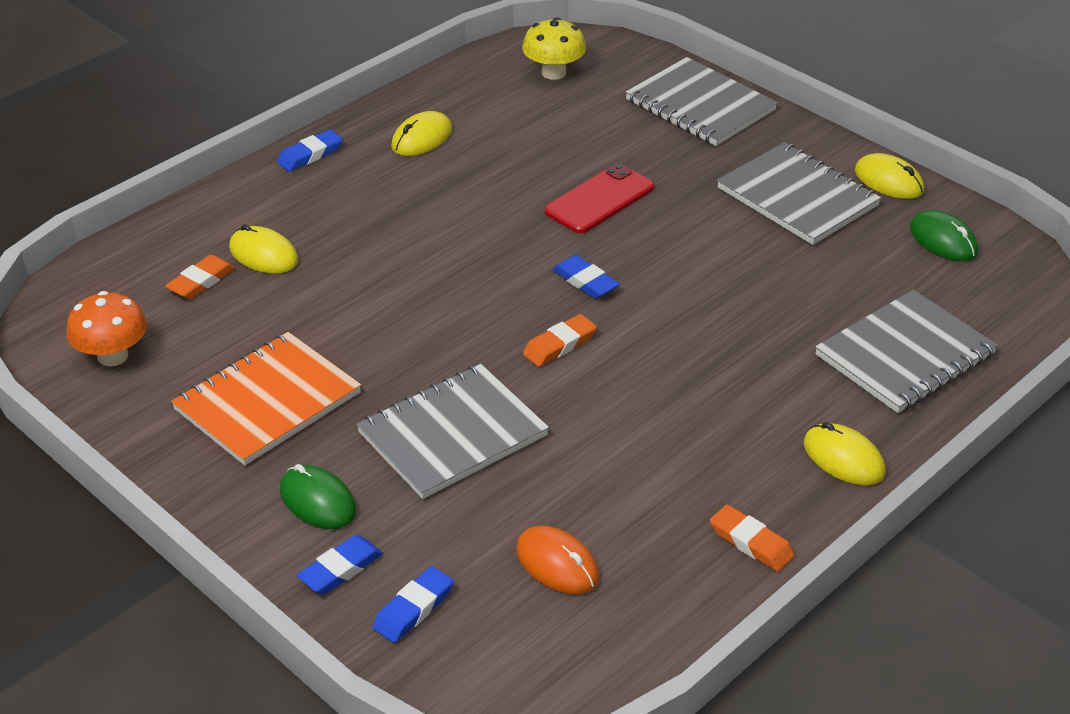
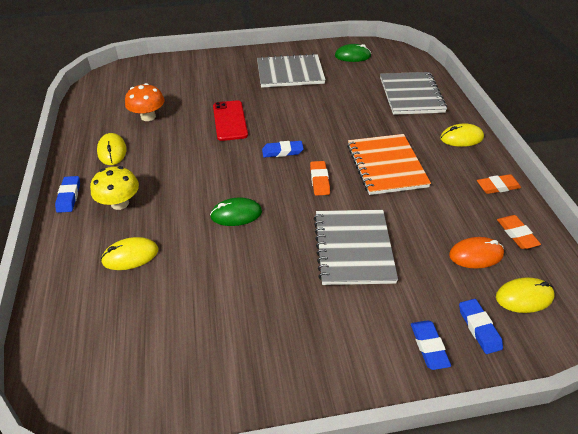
camera: 55 degrees left, 5 degrees up
(112, 356) = (143, 378): orange mushroom -> orange mushroom (148, 116)
(201, 281) = (121, 296): orange eraser -> orange eraser (516, 234)
(267, 401) = (261, 314): orange notebook -> orange notebook (386, 165)
(318, 501) = (365, 330): green mouse -> green mouse (236, 214)
(553, 73) = (122, 90): yellow mushroom -> yellow mushroom (120, 203)
(700, 105) = (201, 66): grey notebook -> none
(889, 181) = (304, 50): yellow mouse -> yellow mouse (524, 297)

